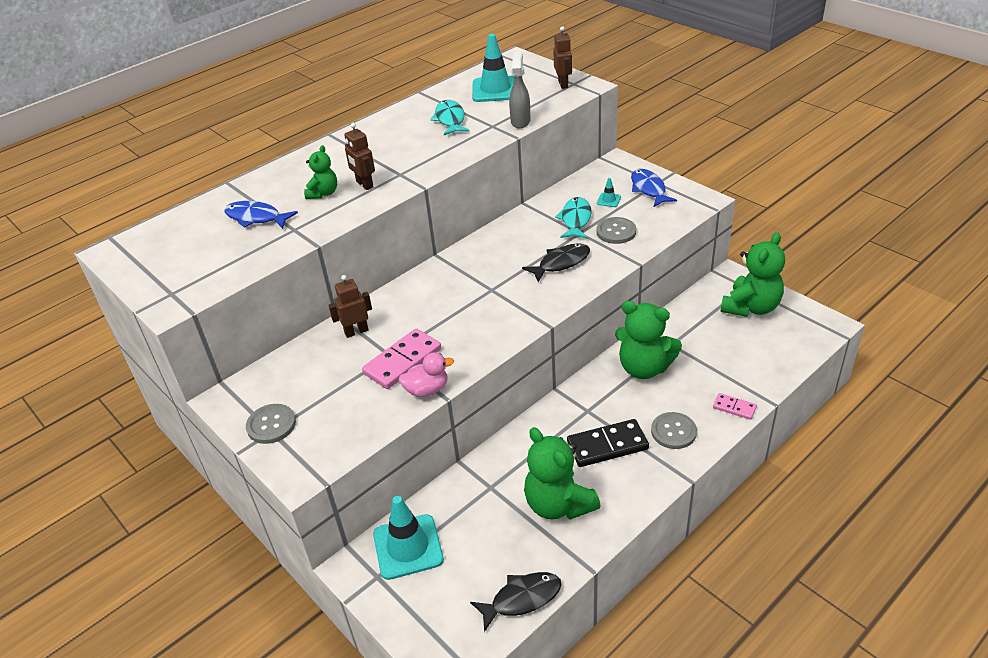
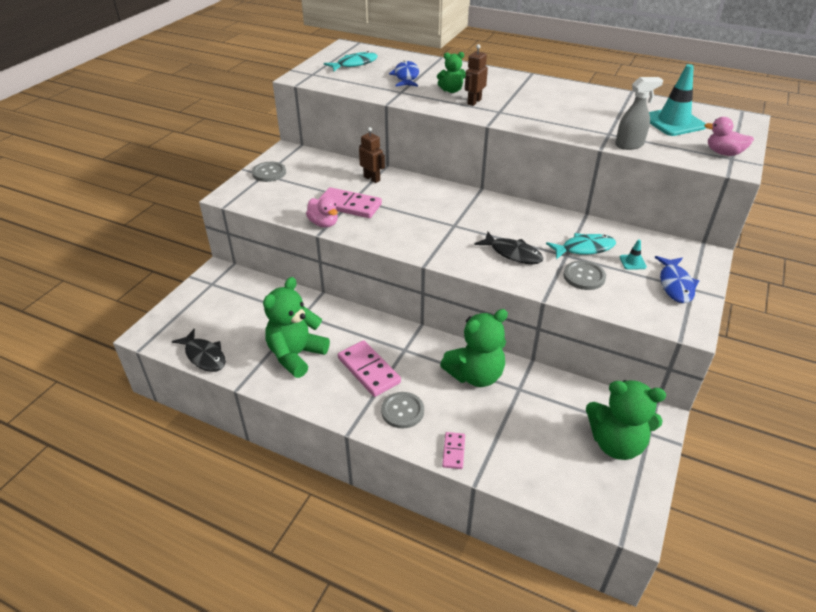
camera: 65 degrees right, 0 degrees up
(408, 547) = (238, 290): turquoise traffic cone -> none
(450, 119) = (600, 113): turquoise fish -> turquoise fish (354, 64)
(563, 84) = (723, 153): brown robot -> pink duck
(607, 445) = (369, 370): black domino -> pink domino
(644, 368) = (475, 375): green teddy bear -> green teddy bear turned 120 degrees counterclockwise
(649, 189) = (675, 285): blue fish -> blue fish turned 135 degrees clockwise

